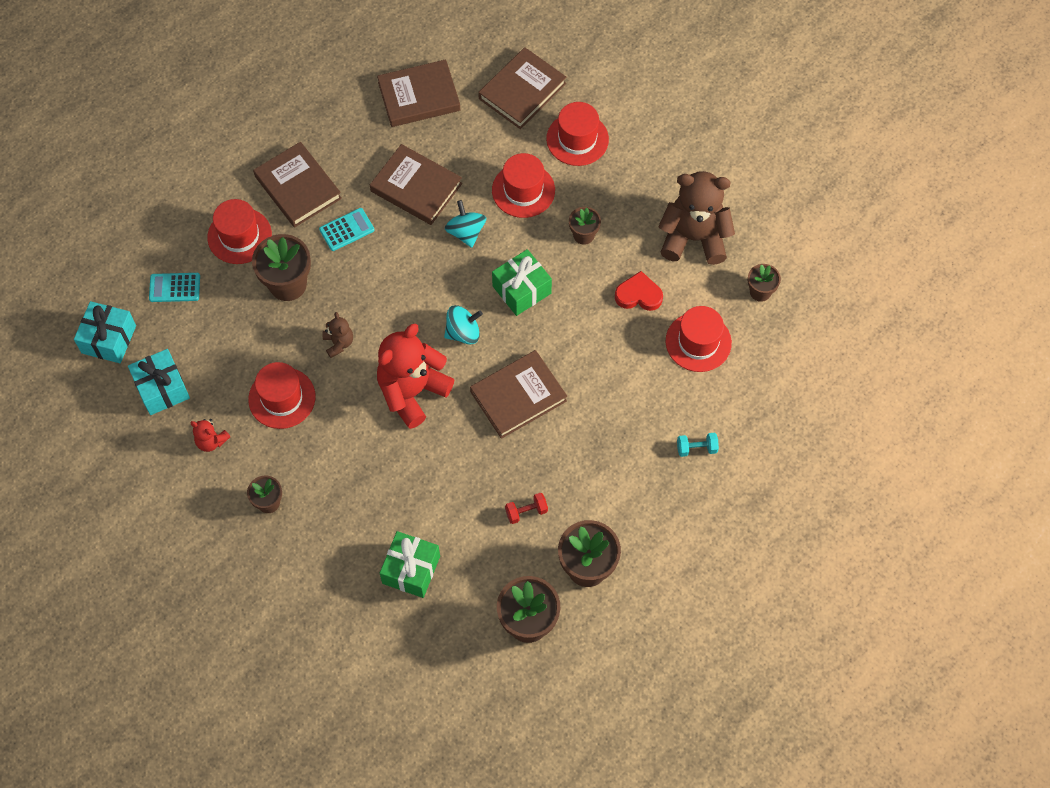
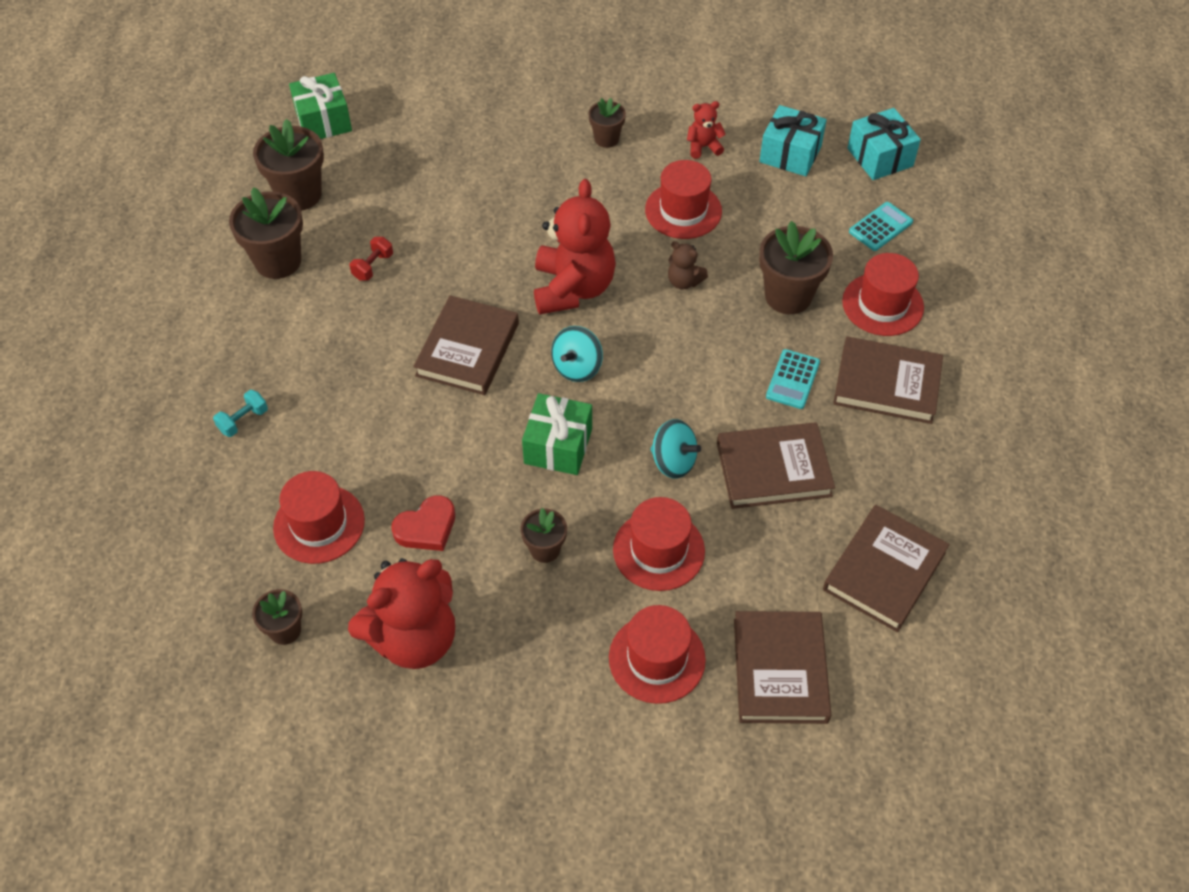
camera: 140 degrees right, 10 degrees down
(411, 570) = (437, 168): green gift -> green gift (323, 121)
(694, 238) = (414, 638): brown teddy bear -> red teddy bear

